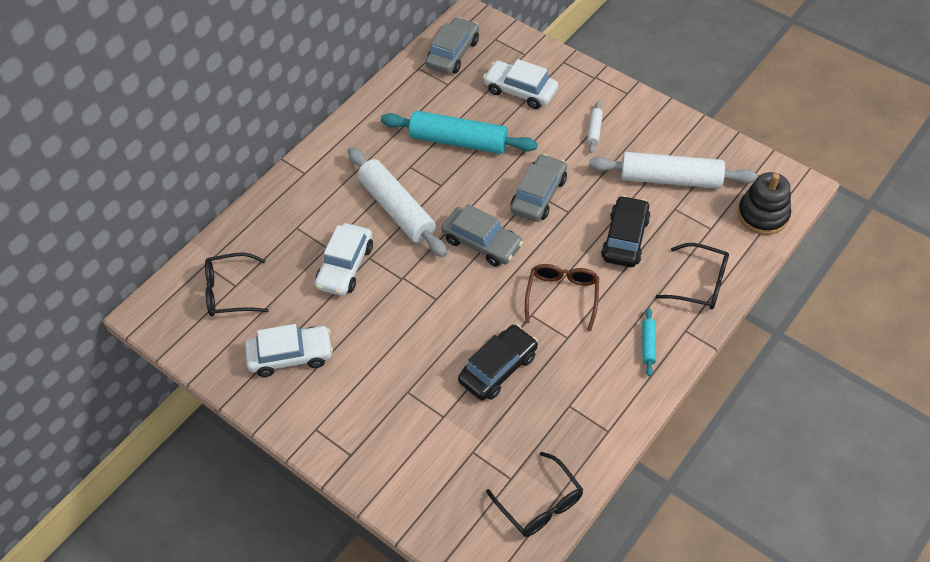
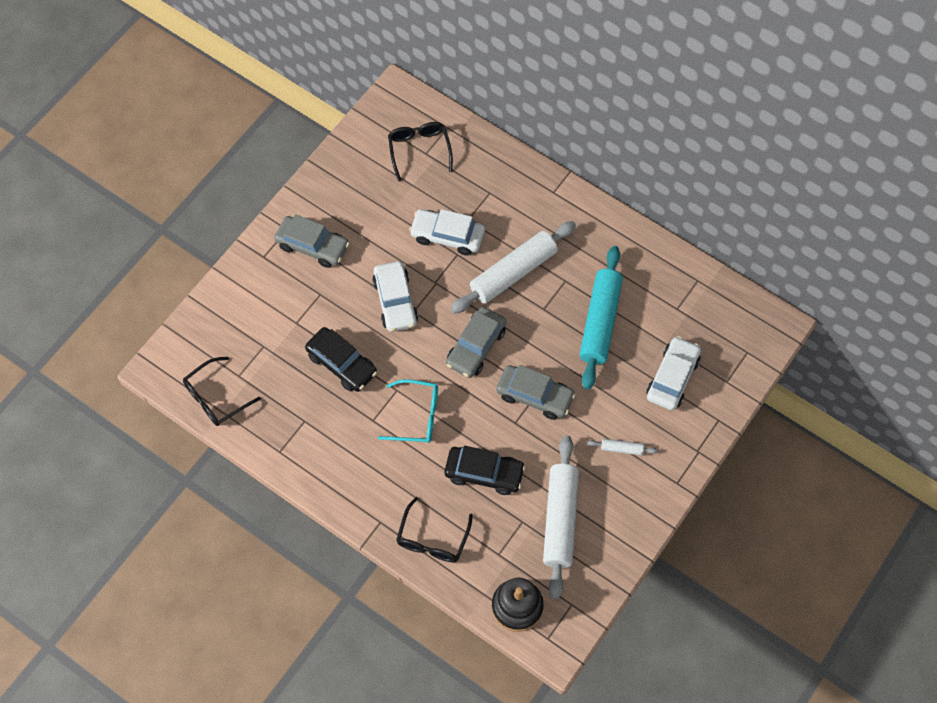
camera: 85 degrees right, 10 degrees up
(290, 355) = (355, 203): white car -> white car (395, 301)
(452, 53) = (721, 311): grey car -> grey car (312, 246)
(562, 296) = (417, 416): brown glasses -> turquoise glasses
(648, 344) = (365, 488): turquoise rolling pin -> none

